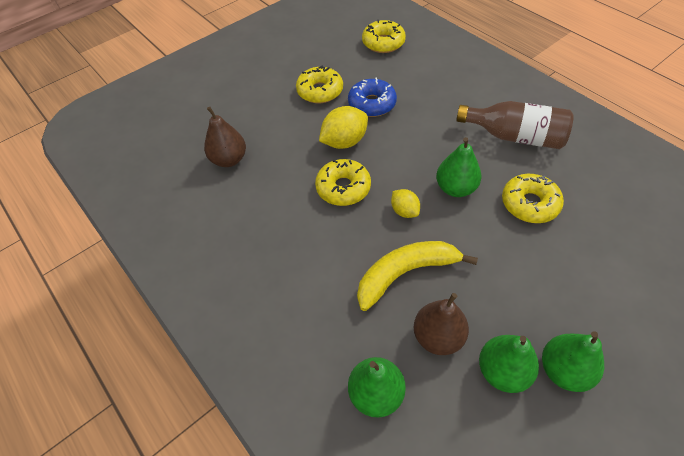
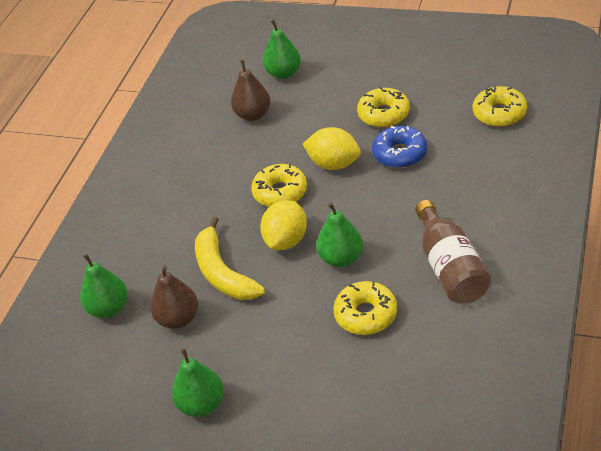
camera: 60 degrees right, 10 degrees down
(404, 211) = (286, 240): yellow lemon -> yellow lemon, size x1.68
(405, 273) = (222, 273): yellow banana -> yellow banana turned 150 degrees counterclockwise
(502, 371) = (175, 368): green pear -> green pear (284, 73)

